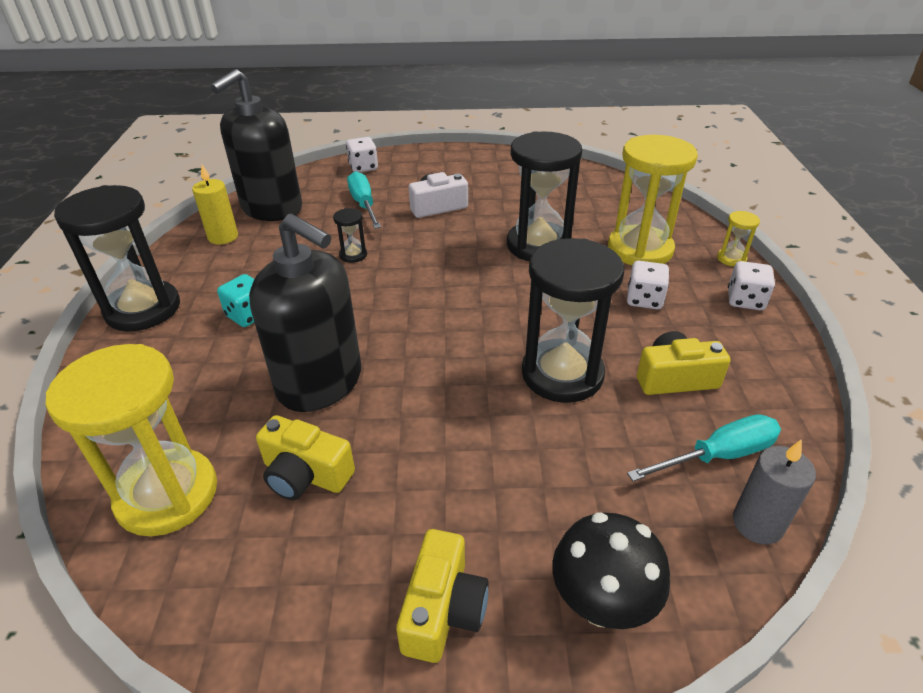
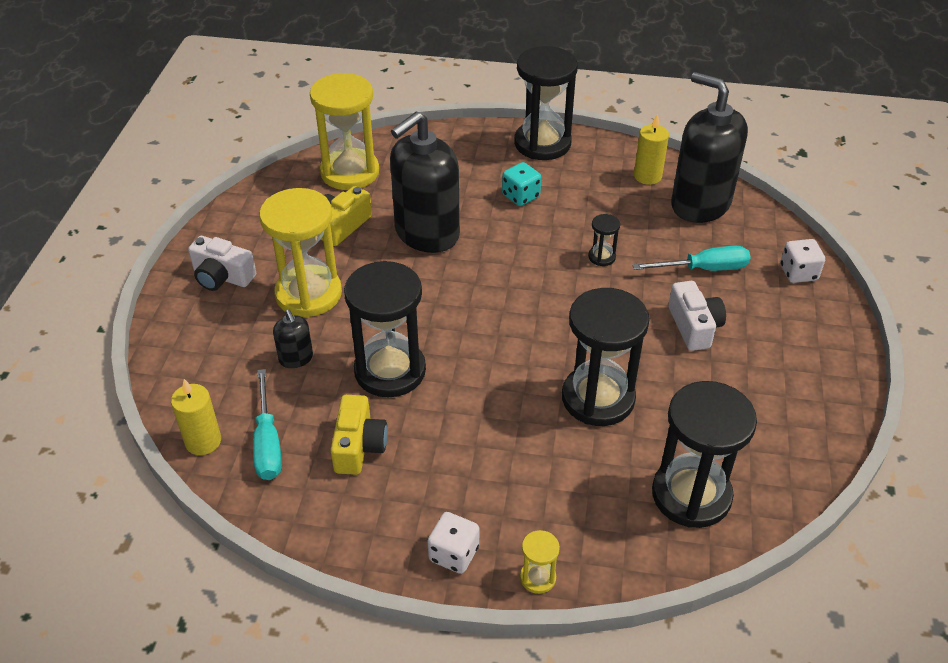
camera: 100 degrees right, 5 degrees up
(443, 609) = (222, 277): yellow camera -> white camera
(578, 462) = (296, 358): none -> black soap dispenser
(601, 604) = (191, 343): black mushroom -> none
(611, 203) = (691, 495): none -> black hourglass
(640, 249) = (574, 489): yellow hourglass -> yellow hourglass (308, 294)
(644, 299) = (477, 462): white dice -> none
(757, 524) = (203, 441): grey candle -> yellow candle

